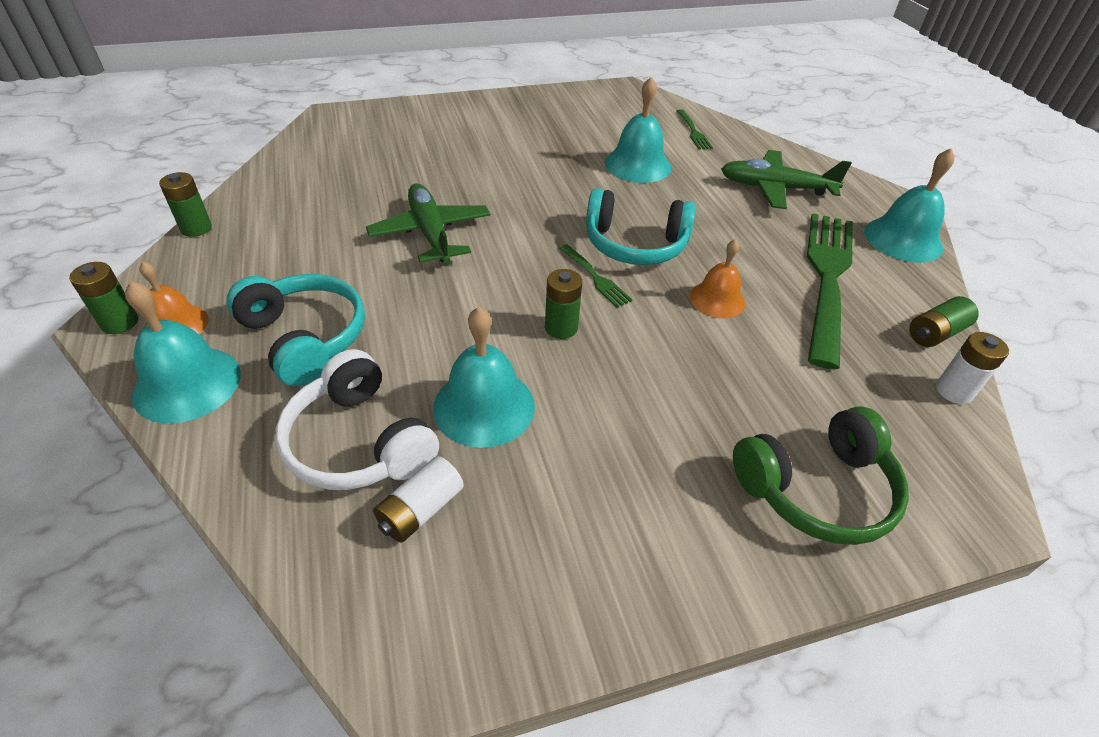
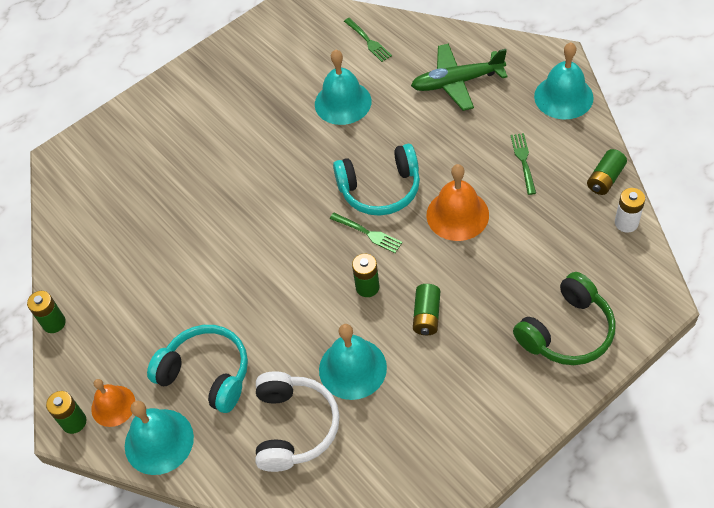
camera: 15 degrees left, 10 degrees up
(359, 442) = (294, 427): white headphones -> white headphones turned 120 degrees counterclockwise
(421, 510) = (357, 449): white battery -> none
(431, 233) = (229, 246): green plane -> none
(619, 387) = (426, 316): none -> green battery
(717, 299) = (457, 214): orange bell -> orange bell, size x1.52
(827, 279) = (523, 161): green fork -> green fork, size x0.42

